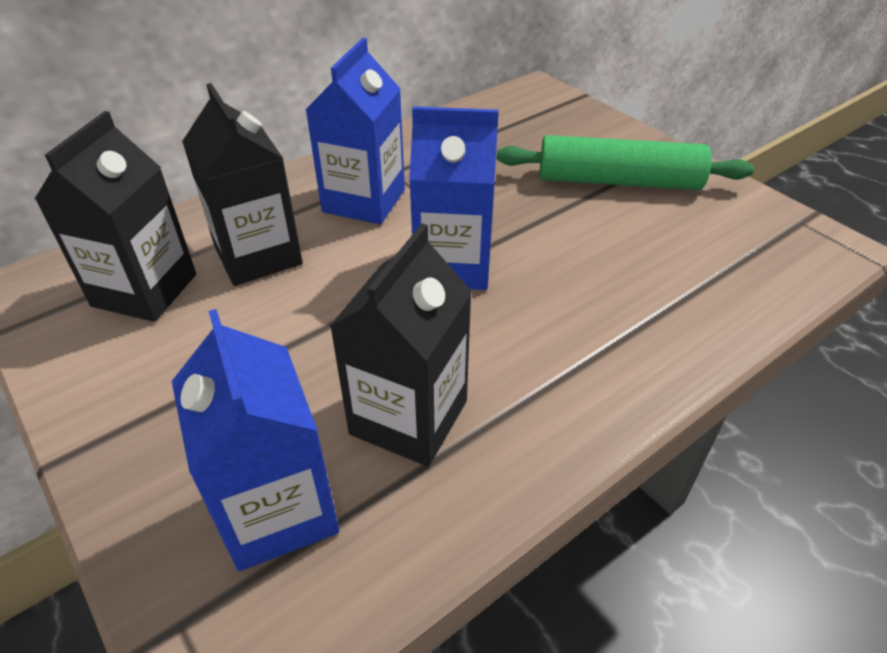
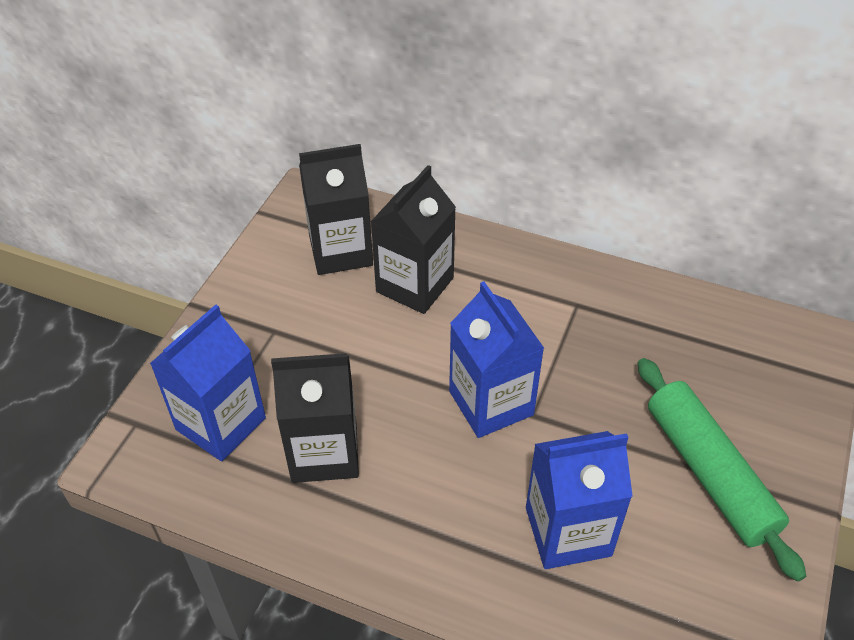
camera: 60 degrees right, 5 degrees up
(364, 201) = (524, 307): blue carton -> blue carton (568, 531)

